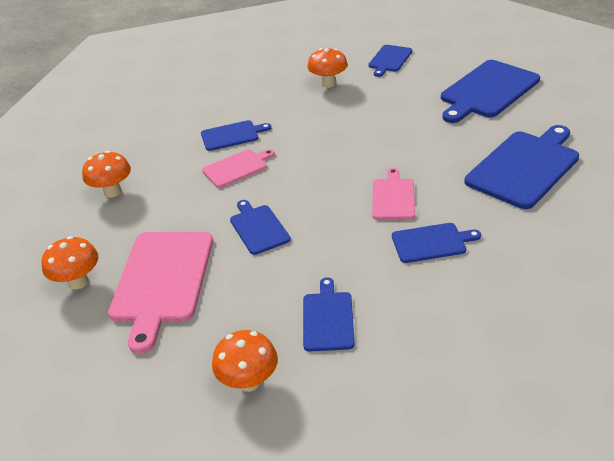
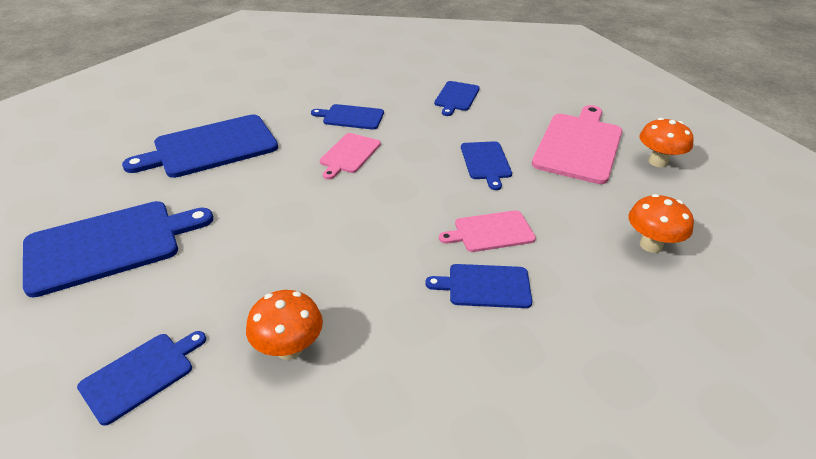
camera: 165 degrees left, 0 degrees up
(249, 381) = (518, 84): orange mushroom -> none

